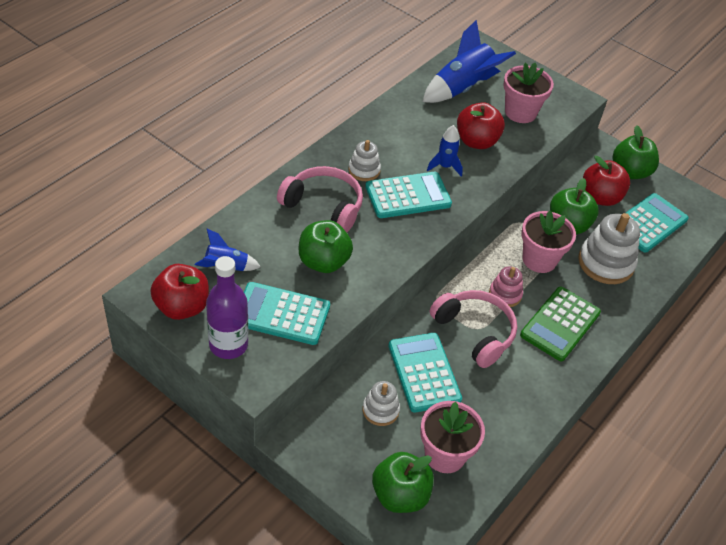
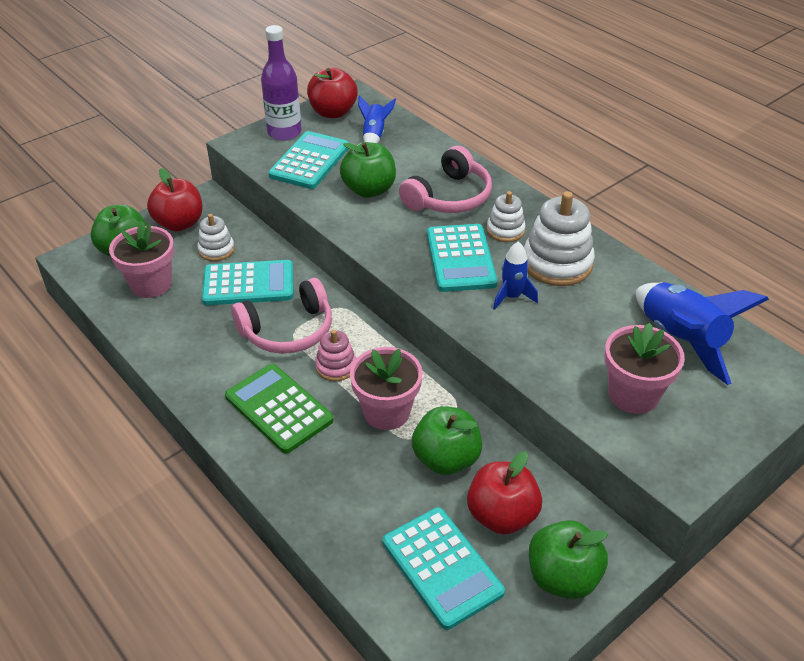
camera: 105 degrees right, 5 degrees down
(476, 141) = (562, 335): red apple -> red apple (179, 223)
(606, 263) = (369, 485): white stacking toy -> white stacking toy (557, 263)

